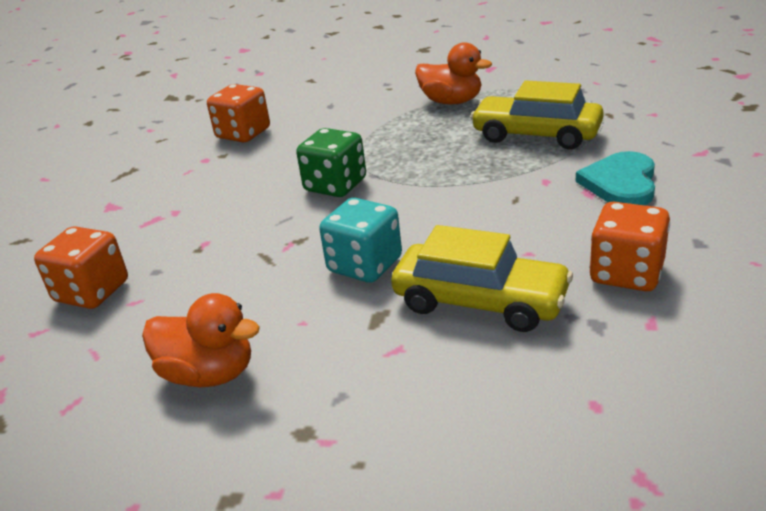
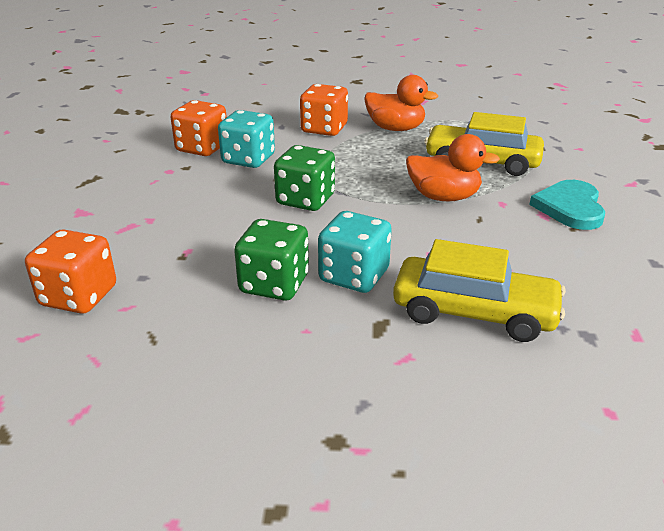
camera: 10 degrees left, 0 degrees up
(209, 374) = (223, 381): orange duck -> orange duck (444, 197)
(282, 276) = (274, 284): none -> green dice
(287, 144) = (248, 159): none -> turquoise dice
(626, 273) = (600, 289): orange dice -> orange dice (324, 129)

